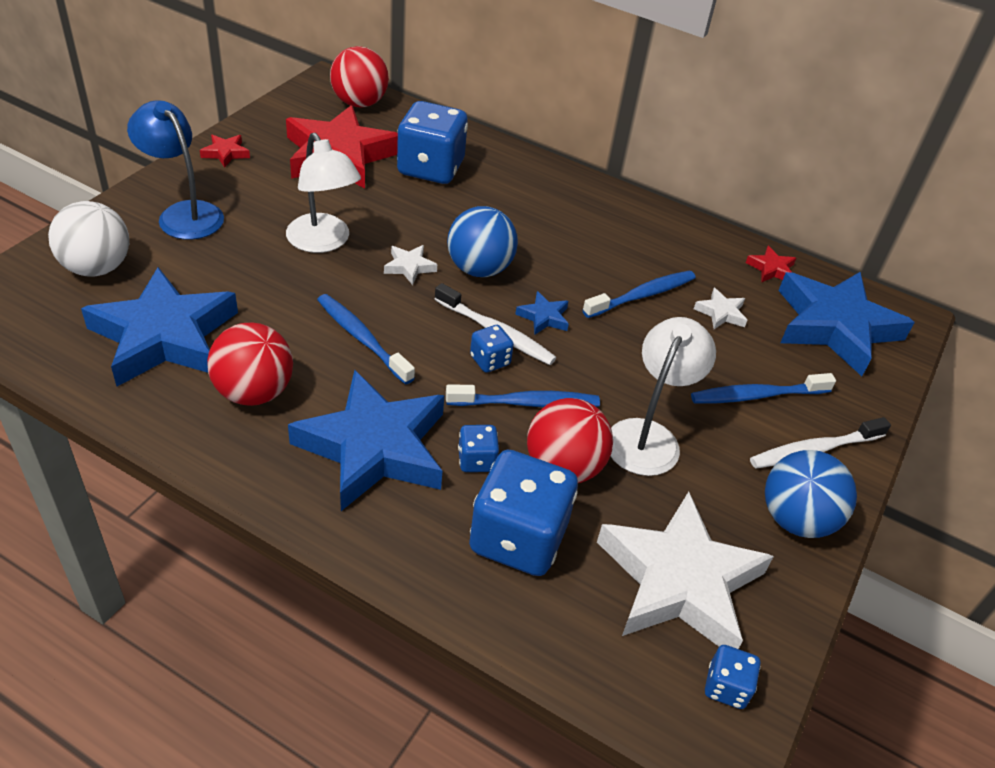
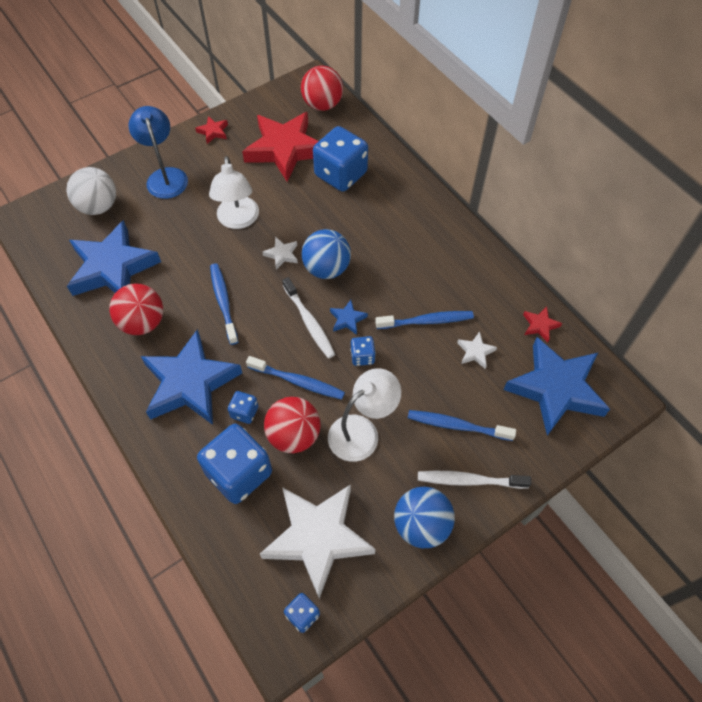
camera: 30 degrees right, 15 degrees up
(490, 360) = (293, 342): blue dice -> blue dice (362, 356)

